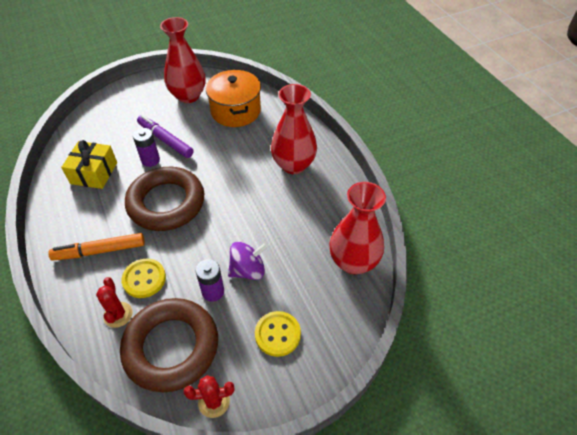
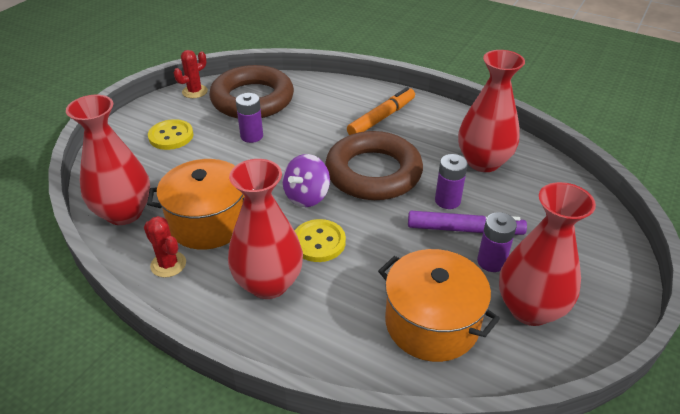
camera: 145 degrees right, 10 degrees down
(94, 173) = (483, 162): yellow gift -> red vase
(118, 314) = (313, 96): red cactus -> red cactus (168, 264)
(144, 279) = (320, 119): yellow button -> yellow button (319, 242)
(175, 120) = (491, 261): none -> purple battery
(248, 270) = (233, 161): purple spinning top -> purple spinning top (307, 196)
(301, 222) = (208, 222): none -> orange pot

